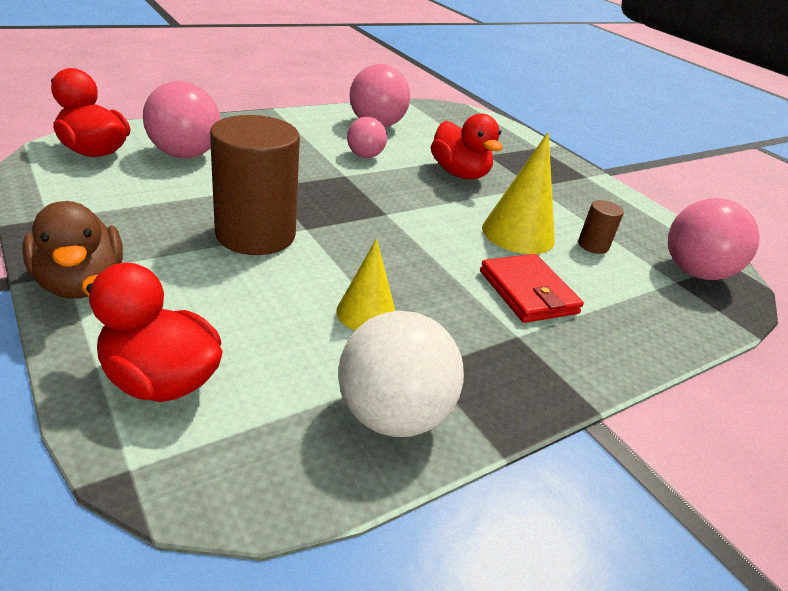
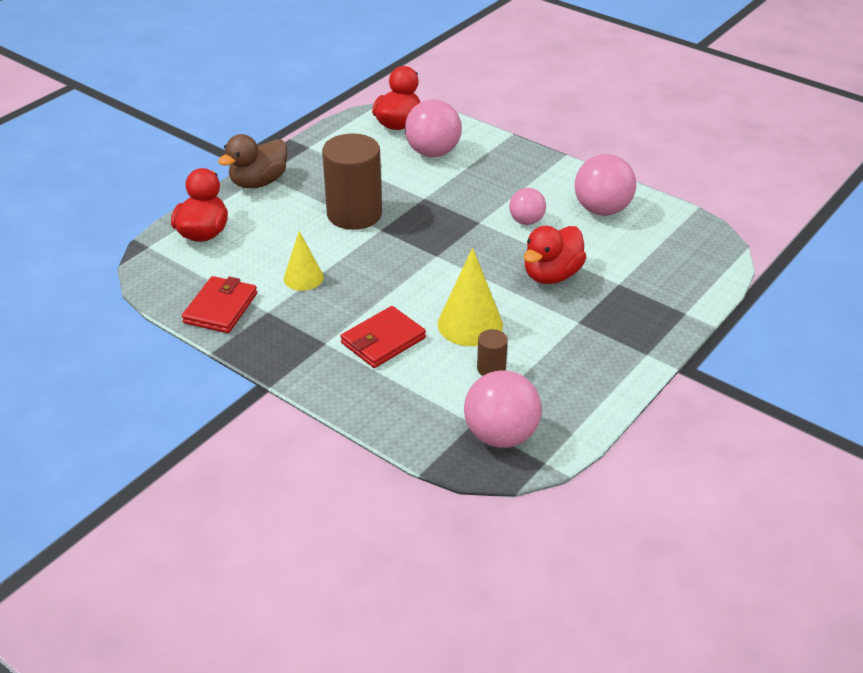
camera: 75 degrees right, 5 degrees up
(392, 415) = (220, 308): white ball -> red wallet

